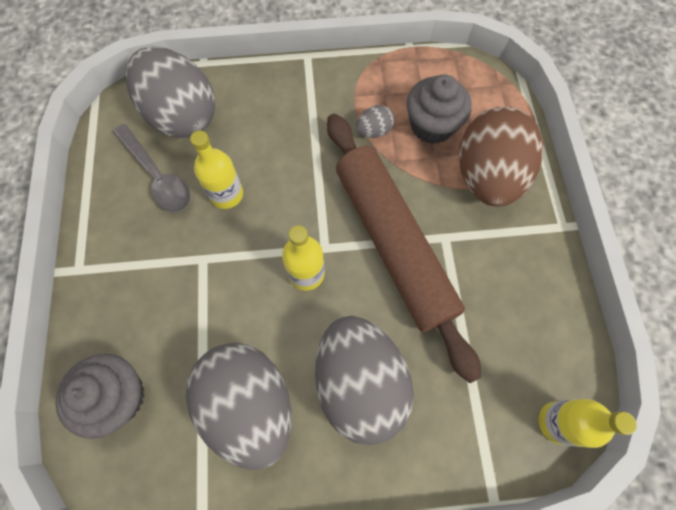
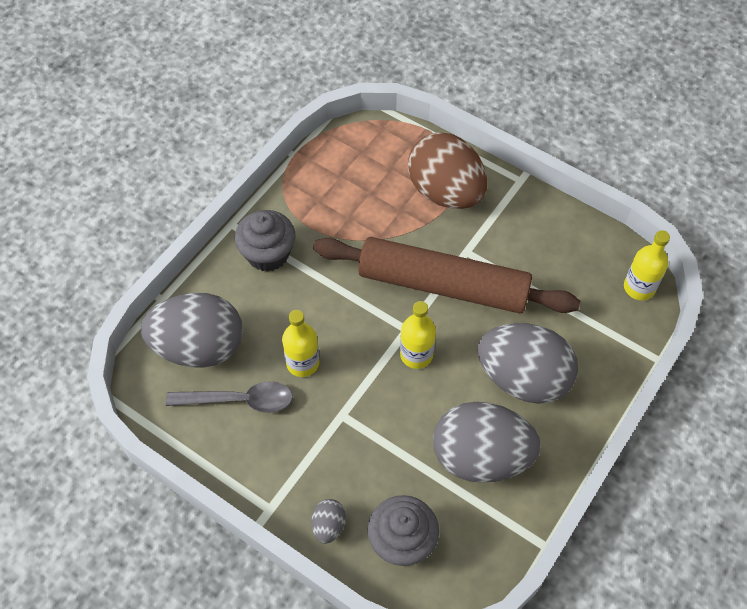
camera: 50 degrees left, 10 degrees down
(373, 131) = (343, 231): grey egg -> grey egg (328, 526)
(432, 125) = (374, 192): grey cupcake -> grey cupcake (268, 254)

